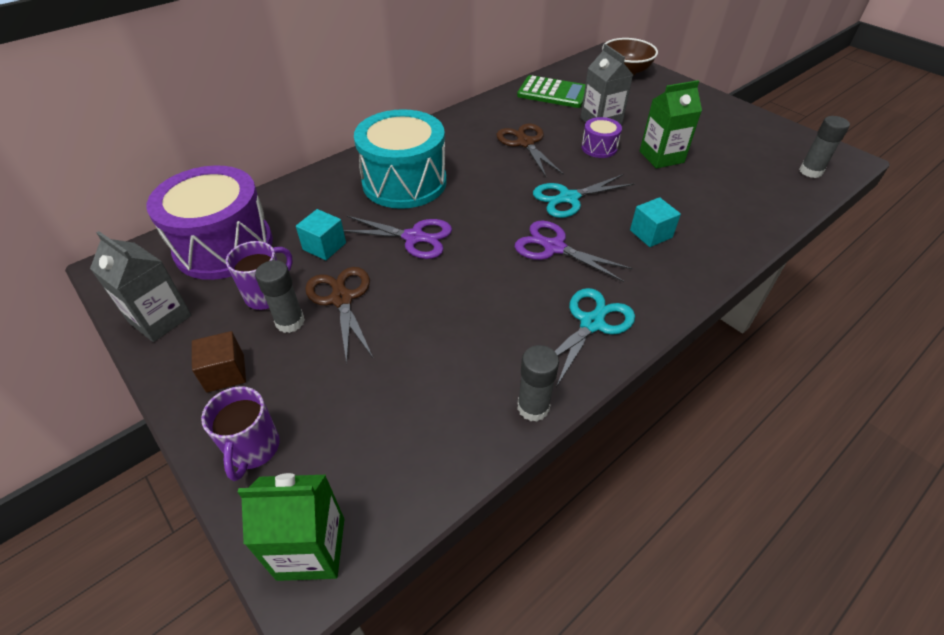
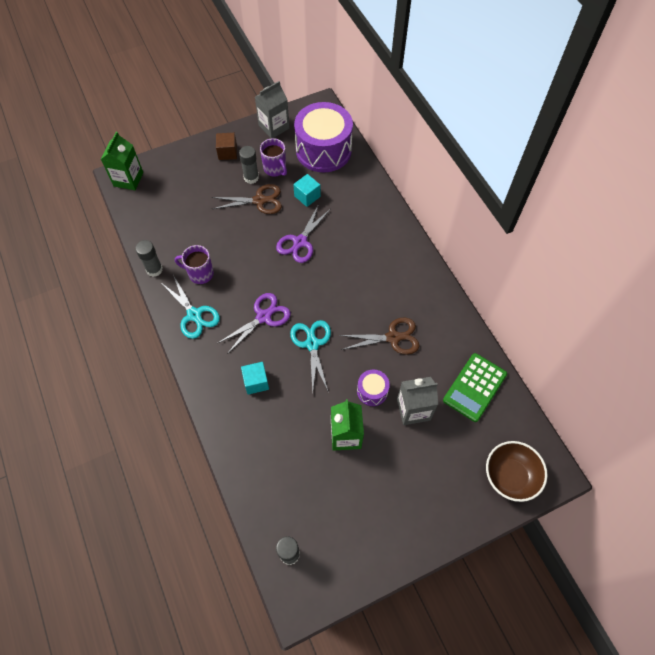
camera: 105 degrees right, 15 degrees up
(253, 449) = (181, 162): purple mug -> purple mug (200, 273)
(404, 182) = (361, 246): turquoise drum -> none

